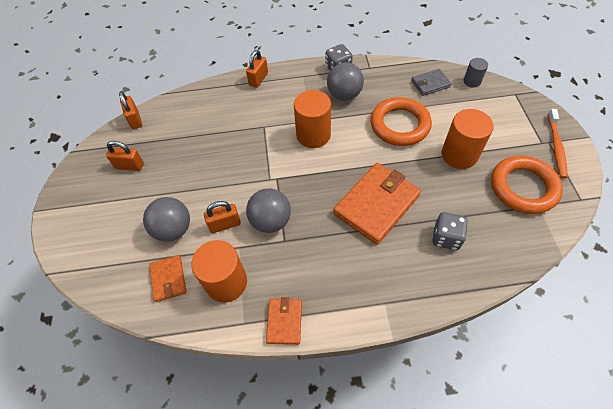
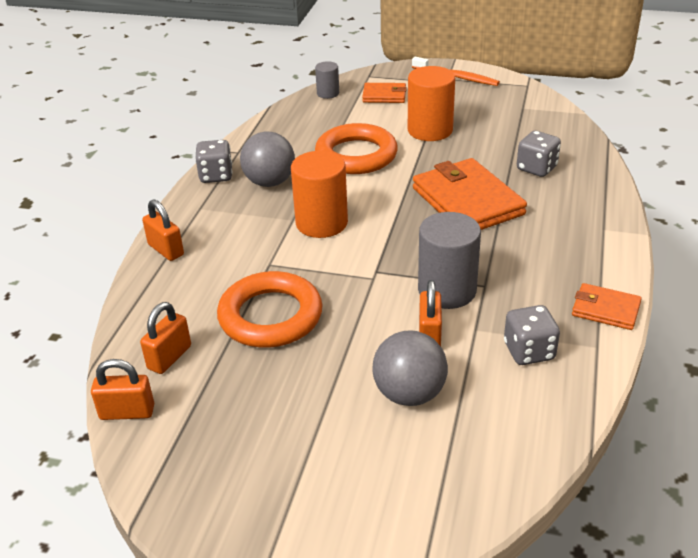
camera: 70 degrees left, 20 degrees down
(129, 166) = (237, 433): orange padlock -> orange padlock (169, 357)
(168, 279) = (499, 413): orange wallet -> orange wallet (384, 95)
(226, 282) = (529, 351): orange cylinder -> grey dice
(271, 221) = (447, 291): grey ball -> grey cylinder
(430, 84) = (308, 119): grey wallet -> none
(523, 187) = (496, 108): orange ring -> orange ring (270, 316)

